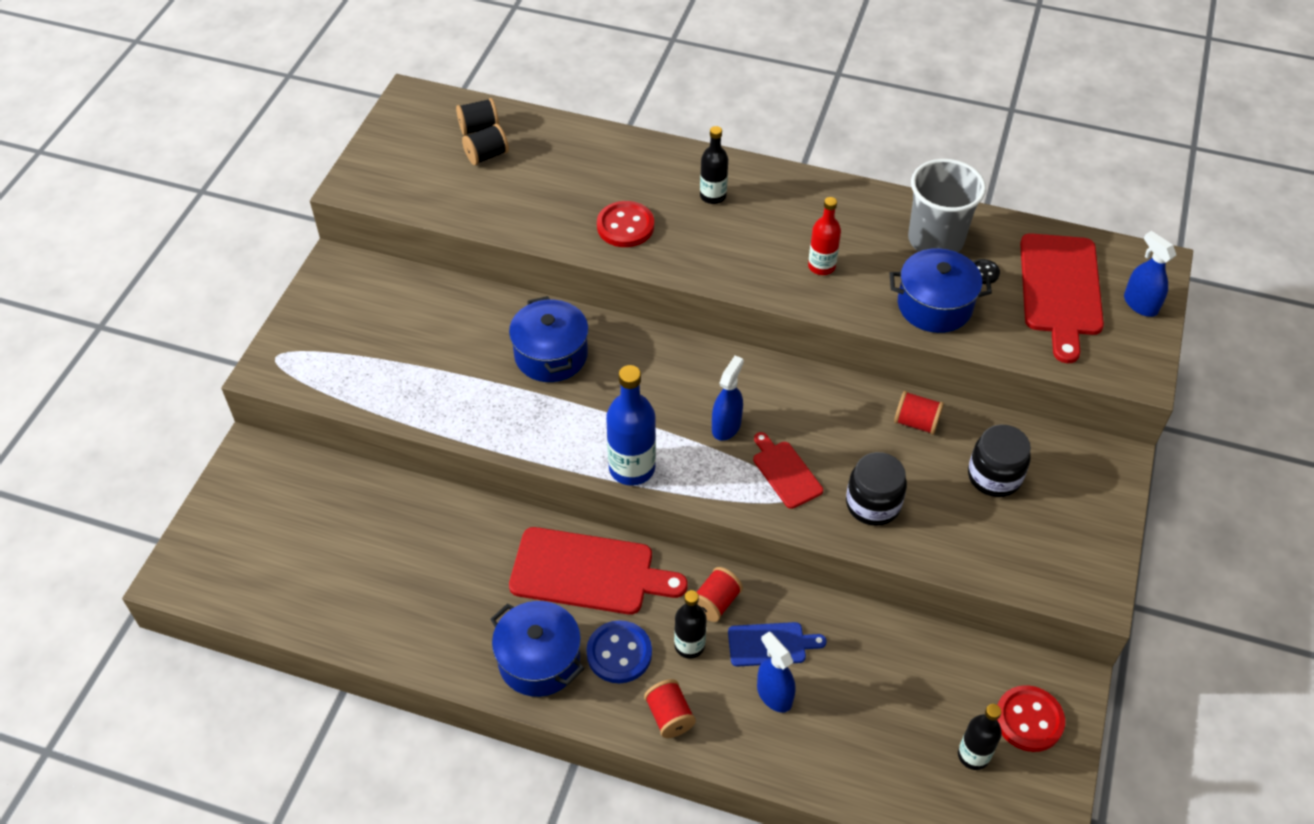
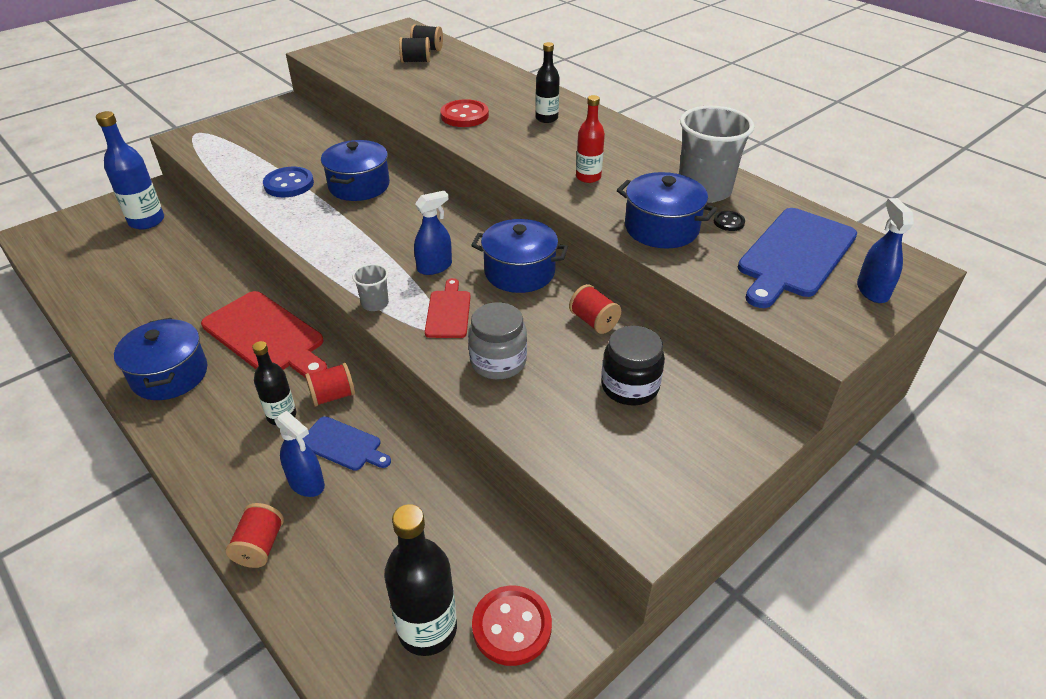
camera: 30 degrees right, 10 degrees down
(619, 653) = (227, 396): blue button -> blue button (289, 184)
(632, 468) = (337, 265): blue bottle -> blue bottle (146, 221)
(669, 716) = (212, 457): red spool -> red spool (260, 546)
(711, 495) = (375, 303): none -> grey cup
(774, 695) = (306, 483): blue spray bottle -> blue spray bottle turned 135 degrees clockwise
(808, 396) = (519, 272): none -> blue pot
(873, 504) = (498, 362): black jar -> grey jar
(973, 755) = (427, 629): black bottle -> black bottle, size x1.58
(1060, 290) = (795, 255): red cutting board -> blue cutting board

